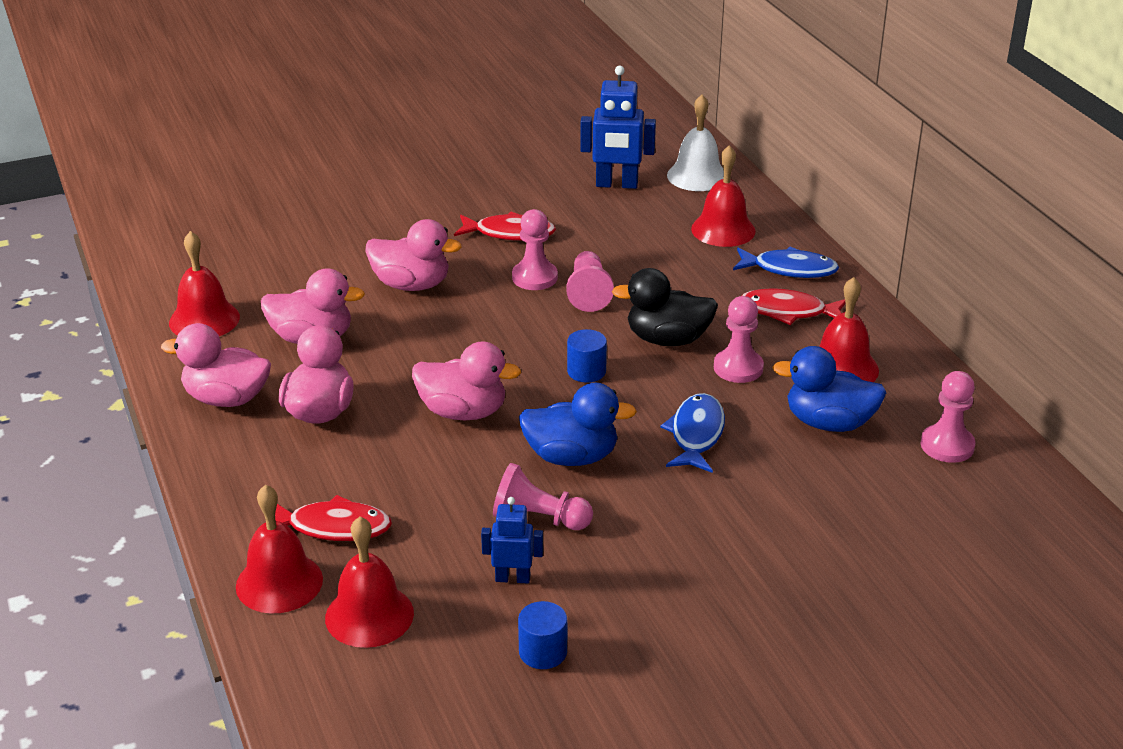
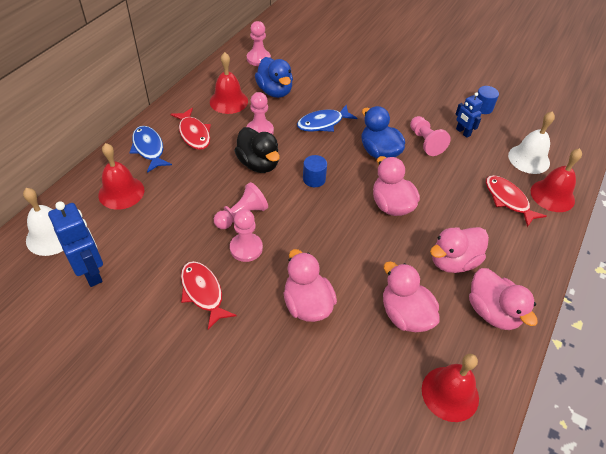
camera: 130 degrees left, 15 degrees up
(369, 615) = (529, 159): red bell -> white bell

